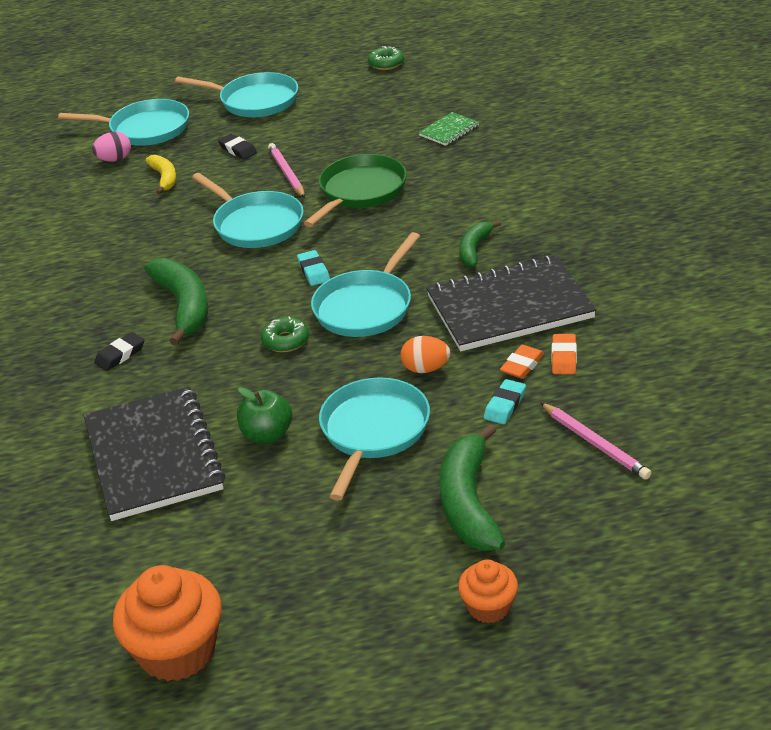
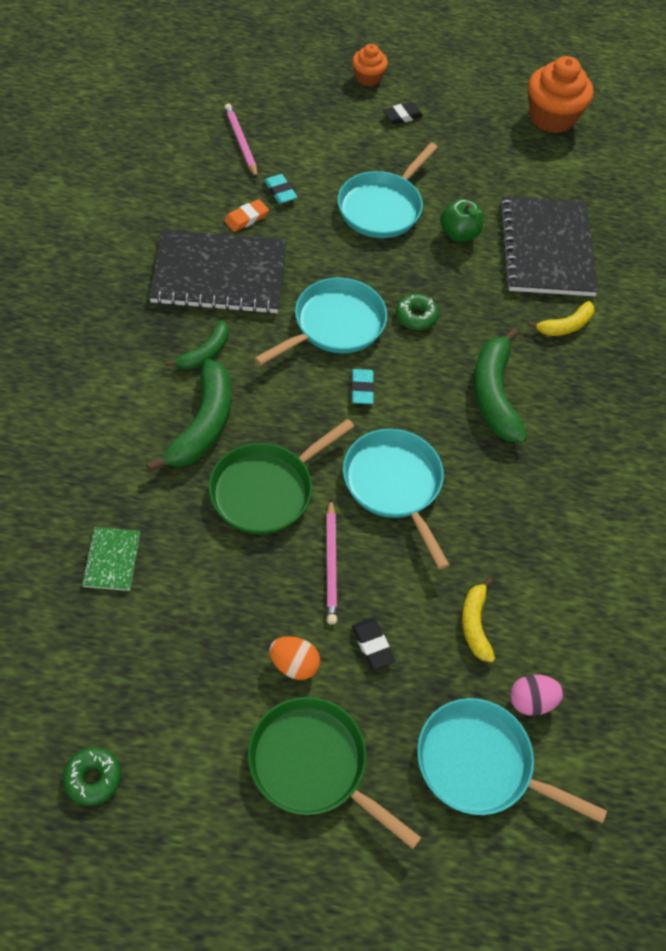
camera: 170 degrees left, 20 degrees up
(119, 385) = (565, 326): none -> yellow banana
(120, 355) = (560, 359): black eraser -> black eraser (402, 116)
(255, 101) = (313, 765): turquoise pan -> green pan
(426, 369) = (318, 244): orange egg -> orange egg (294, 664)
(449, 130) = (112, 560): green notebook -> green notebook turned 60 degrees counterclockwise
(468, 502) = (345, 136): green banana -> green banana (203, 425)
(505, 405) = (280, 191): turquoise eraser -> turquoise eraser turned 75 degrees counterclockwise
(564, 357) = (212, 212): orange eraser -> none

